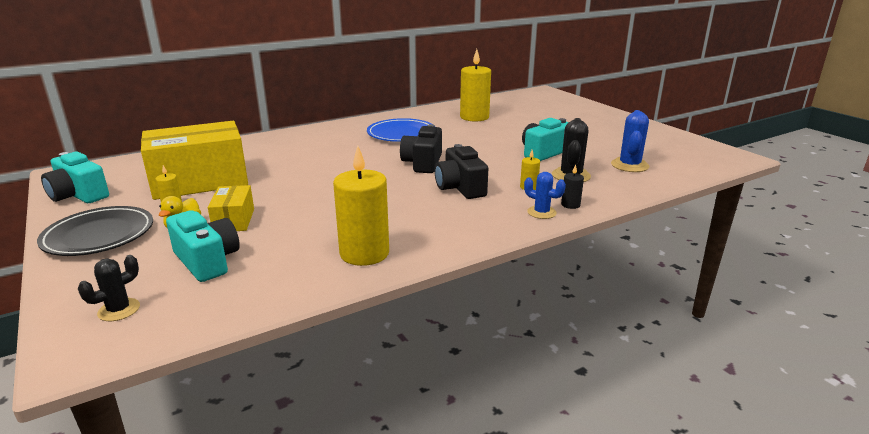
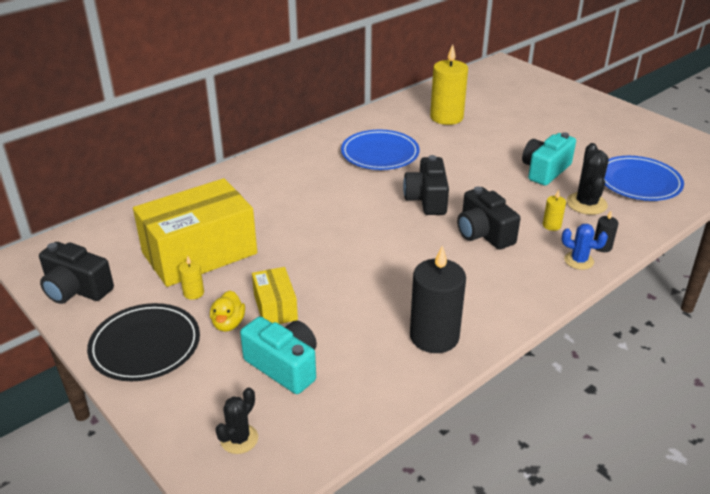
camera: 10 degrees left, 10 degrees up
(78, 195) = (76, 289): turquoise camera -> black camera
(364, 253) = (434, 336): yellow candle -> black candle
(629, 165) = (638, 182): blue cactus -> blue plate

